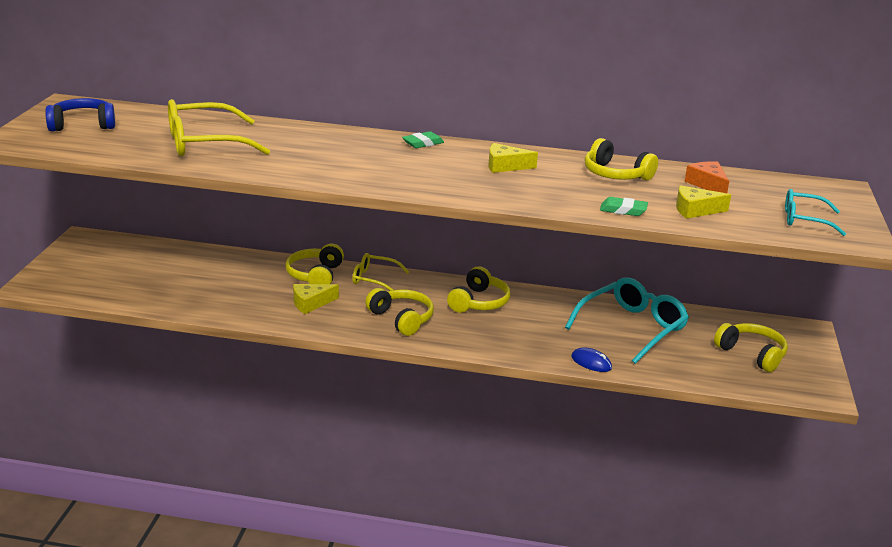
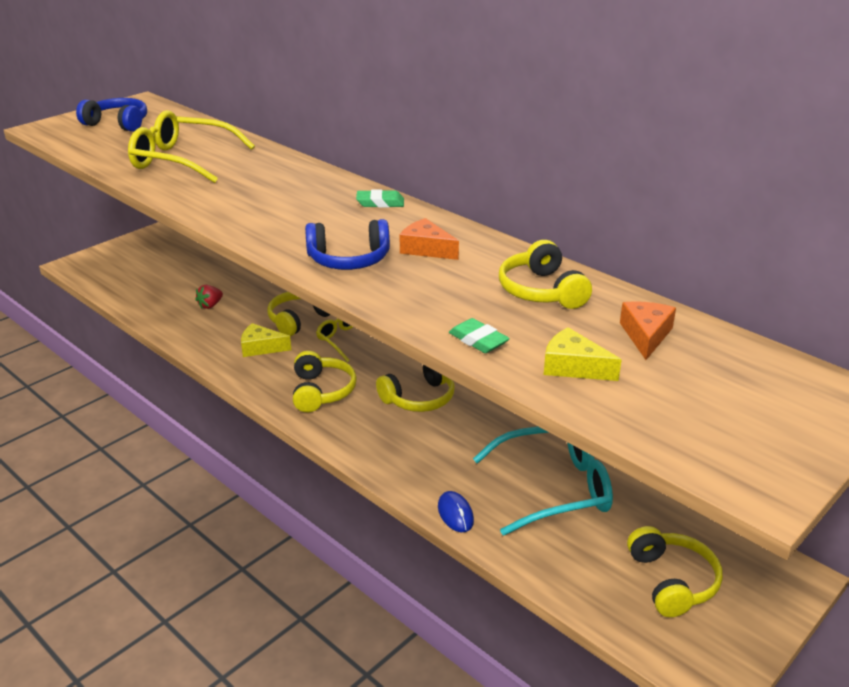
camera: 35 degrees right, 5 degrees up
(221, 285) = (210, 305): none -> red strawberry
(464, 184) = (349, 259): none -> blue headphones
(505, 166) = (426, 249): yellow cheese -> orange cheese
(805, 220) = (717, 428): turquoise glasses -> none

